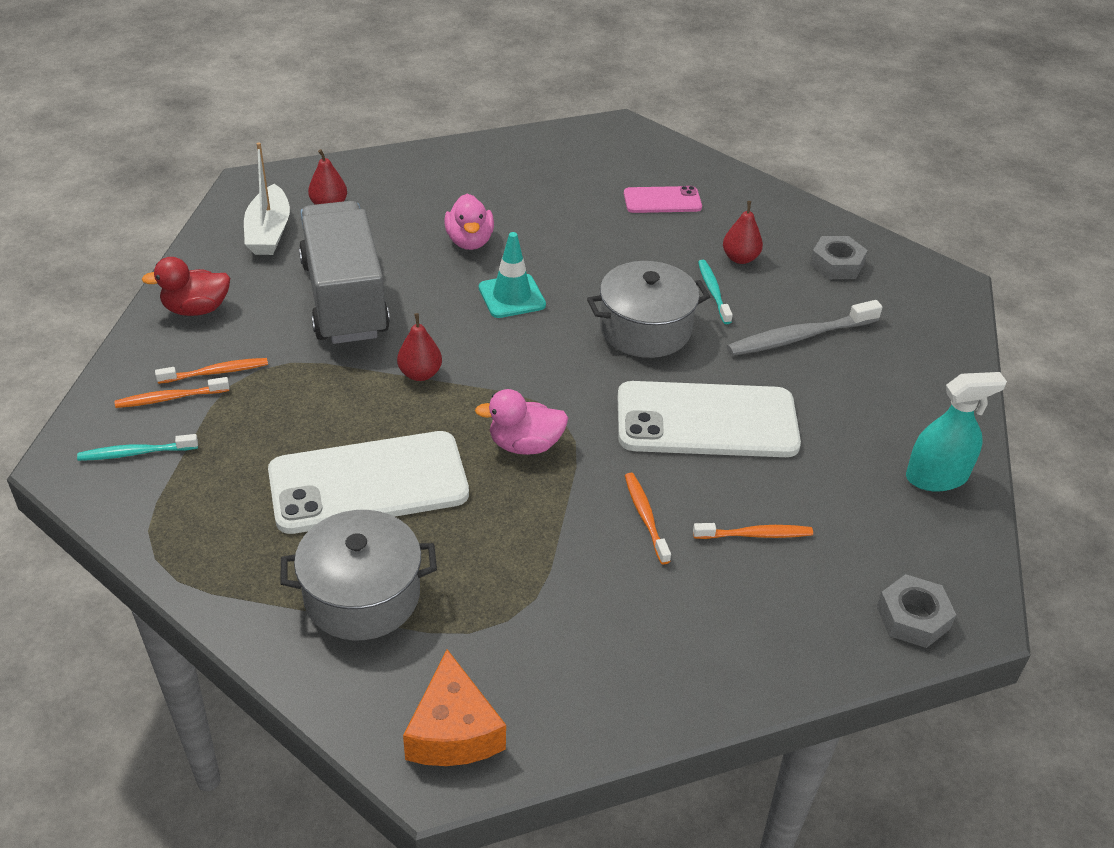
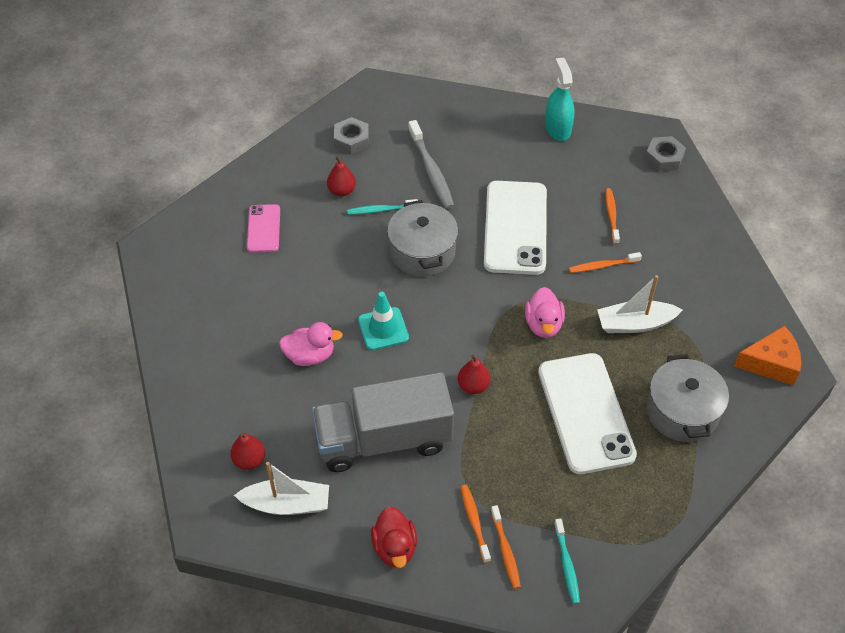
camera: 85 degrees left, 10 degrees up
(531, 550) = (635, 324): none -> white boat

